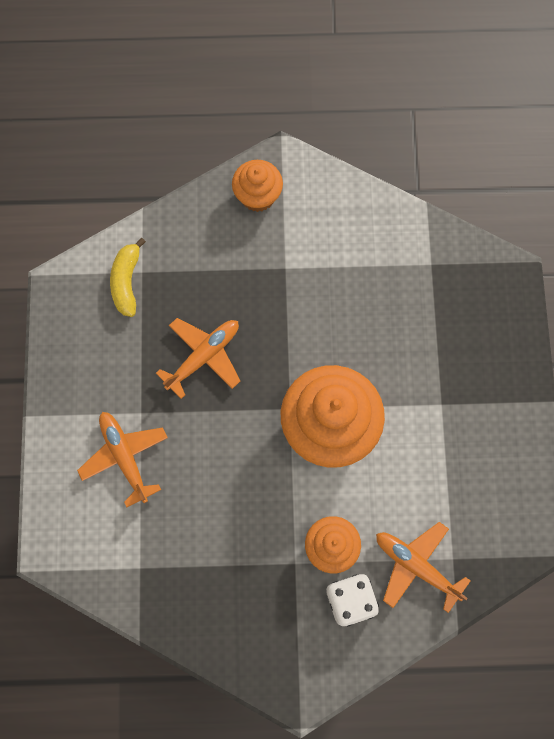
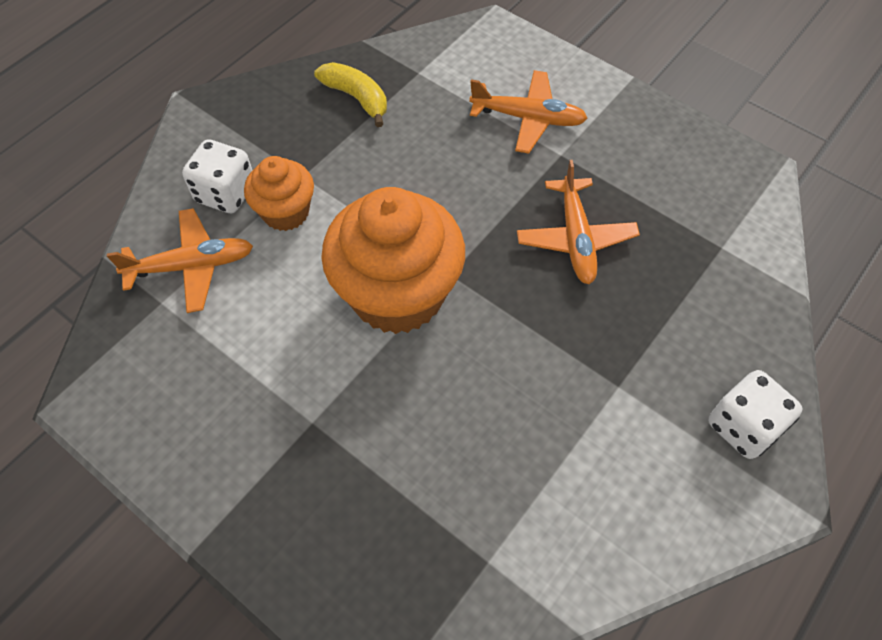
camera: 130 degrees right, 15 degrees down
(127, 281) = (720, 227): yellow banana -> yellow banana (357, 98)
(257, 196) = (743, 426): orange cupcake -> white dice

